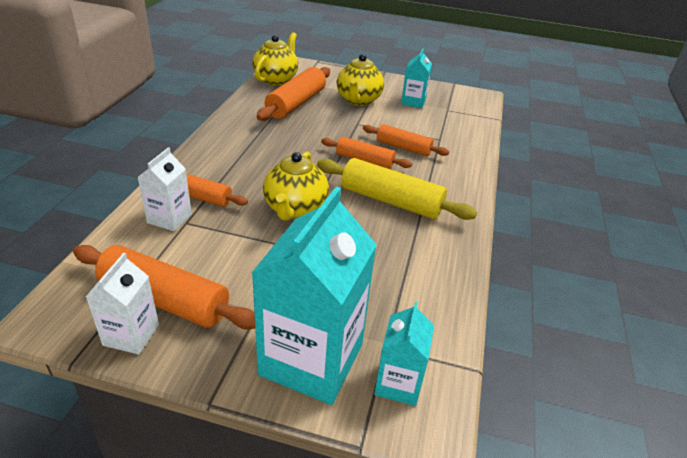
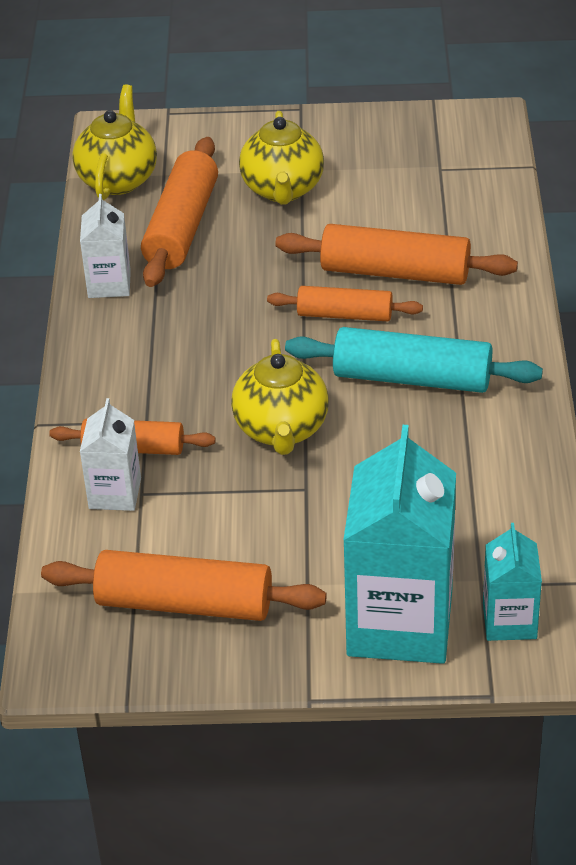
camera: 10 degrees left, 5 degrees up
(131, 335) = (173, 654): white carton -> white carton (109, 284)
(391, 201) = (412, 377): yellow rolling pin -> turquoise rolling pin
(403, 147) = (395, 272): orange rolling pin -> orange rolling pin, size x1.59
(413, 102) = (376, 166): turquoise carton -> none

